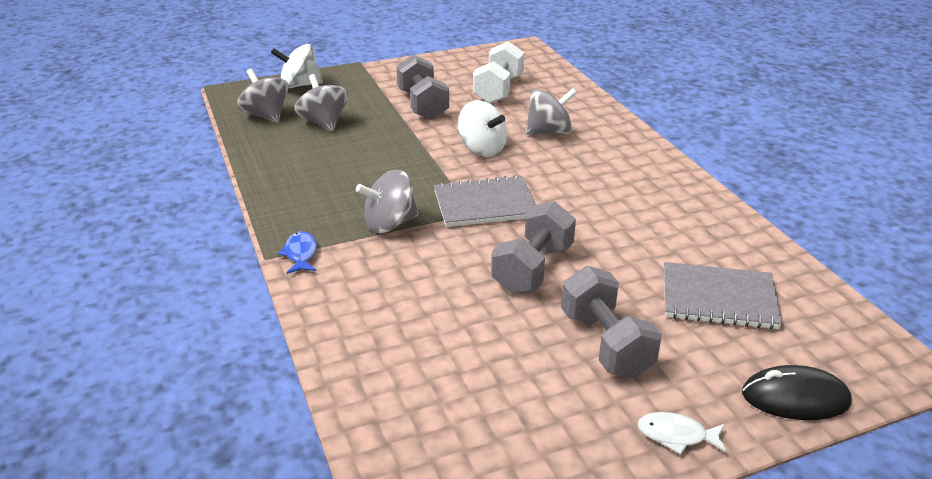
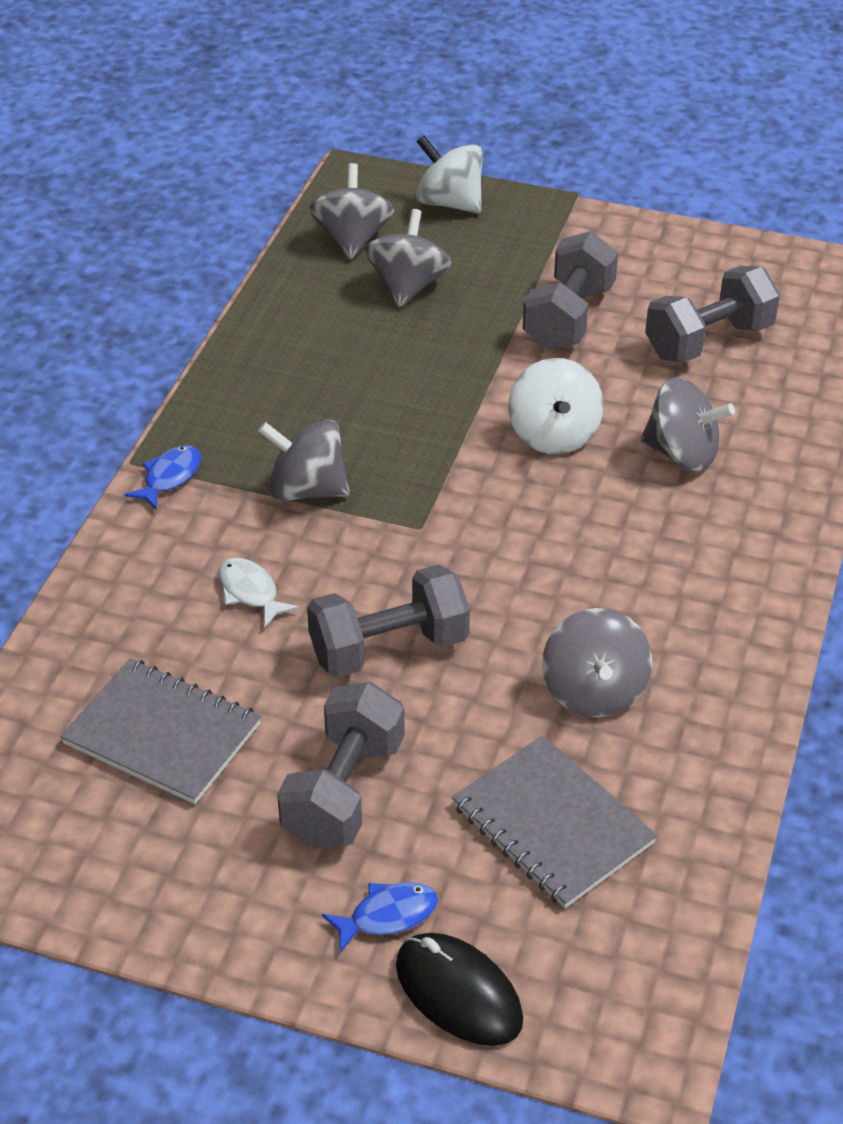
camera: 40 degrees right, 10 degrees up
(485, 204) = (449, 524): grey notebook -> grey notebook (162, 734)
(498, 90) = (708, 341): white dumbbell -> grey dumbbell
(651, 236) = (594, 691): none -> grey spinning top
(676, 435) = (274, 938): white fish -> white fish (250, 592)
(712, 386) = (387, 916): none -> blue fish

